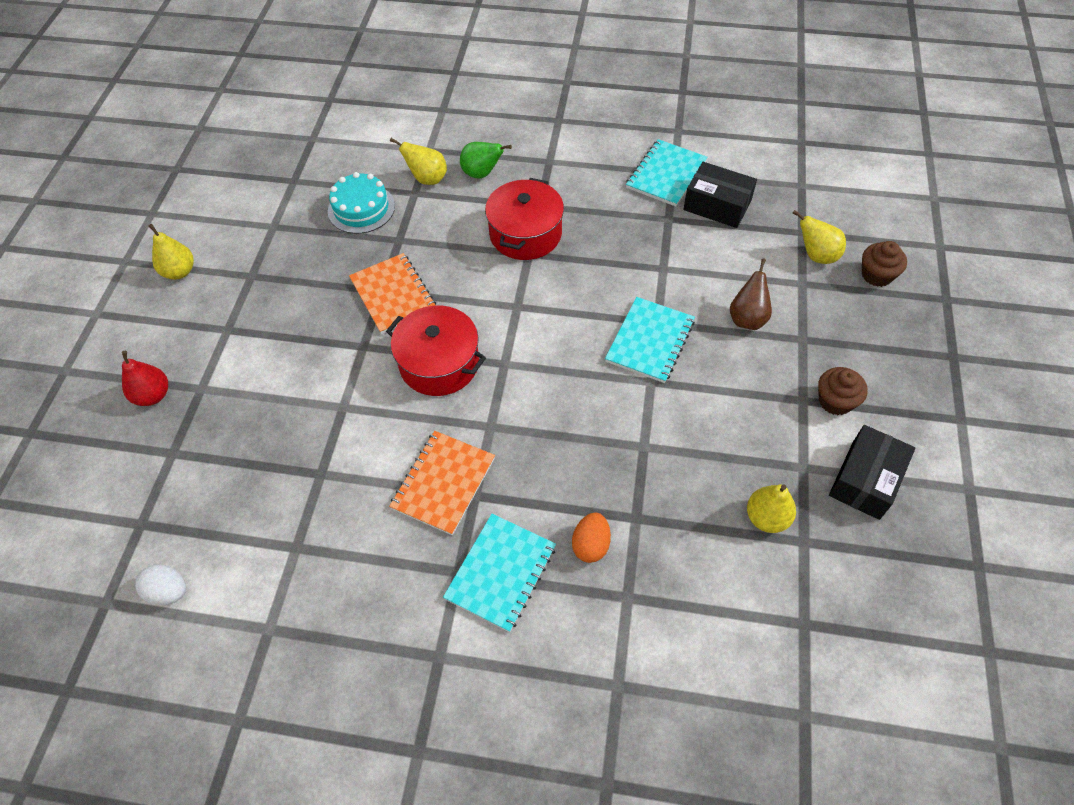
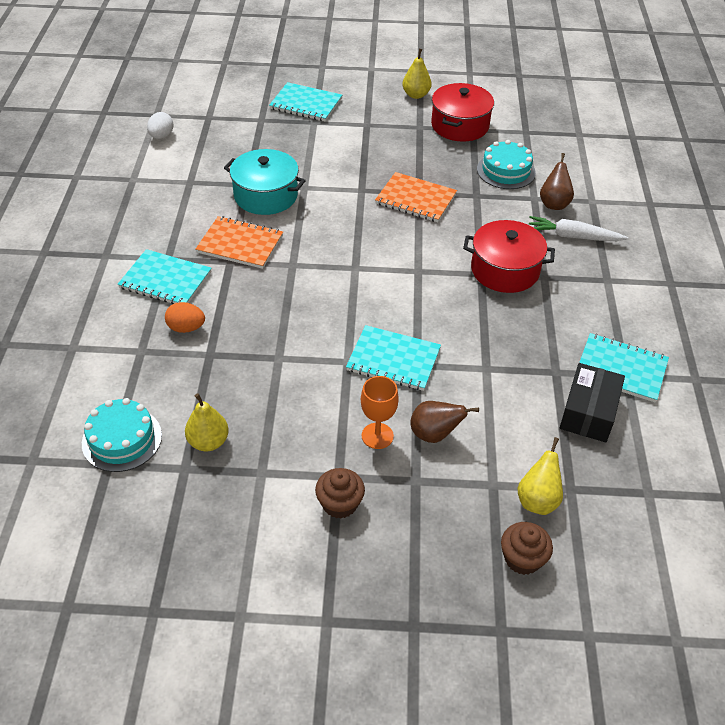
camera: 80 degrees right, 10 degrees down
(153, 395) = (306, 104): red pear -> turquoise notebook
(350, 451) = (266, 195): none -> turquoise pot
(393, 295) = (415, 199): orange notebook -> orange notebook turned 60 degrees clockwise
(427, 179) = (554, 204): yellow pear -> brown pear
(439, 363) = (350, 231): red pot -> red pot (460, 125)
(482, 173) = (573, 236): green pear -> white carrot
(751, 364) = (377, 436): none -> orange goblet
(767, 611) = (122, 439): none -> turquoise cake
(865, 480) = (248, 522): black box -> none

